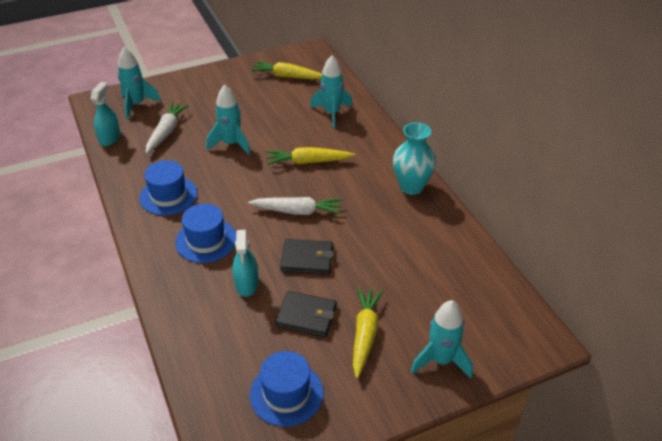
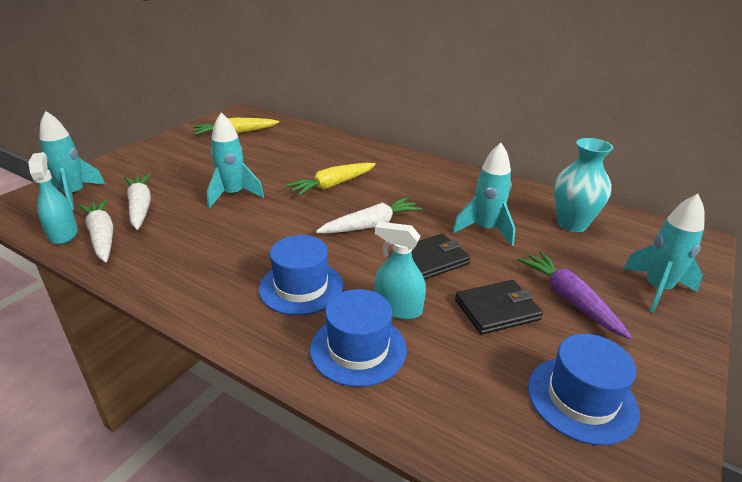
camera: 35 degrees left, 10 degrees down
(128, 149) = (102, 236): none -> white carrot
(168, 195) = (205, 262): blue hat -> blue hat (358, 349)
(247, 284) = (398, 308): turquoise spray bottle -> turquoise spray bottle turned 150 degrees clockwise
(331, 113) = (311, 146): turquoise rocket -> turquoise rocket (485, 230)
(364, 334) = (569, 300): yellow carrot -> purple carrot
(411, 186) = (447, 174): turquoise vase -> turquoise vase (572, 224)

